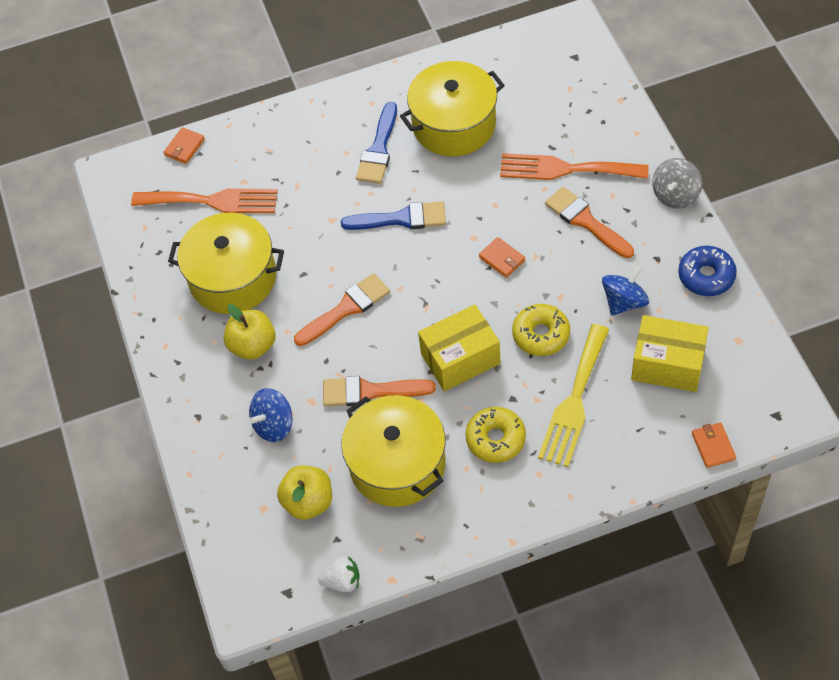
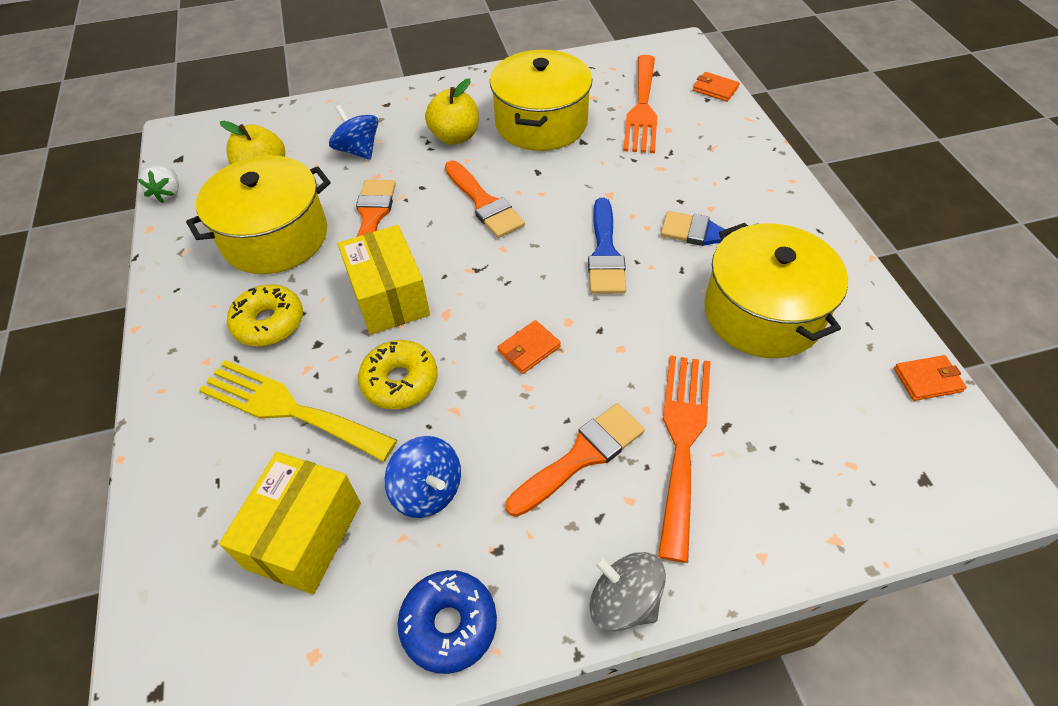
camera: 90 degrees right, 5 degrees down
(713, 446) = (148, 578): orange wallet -> orange wallet (927, 380)

